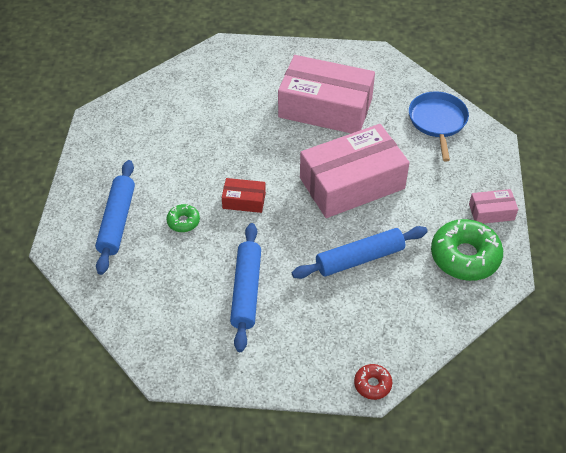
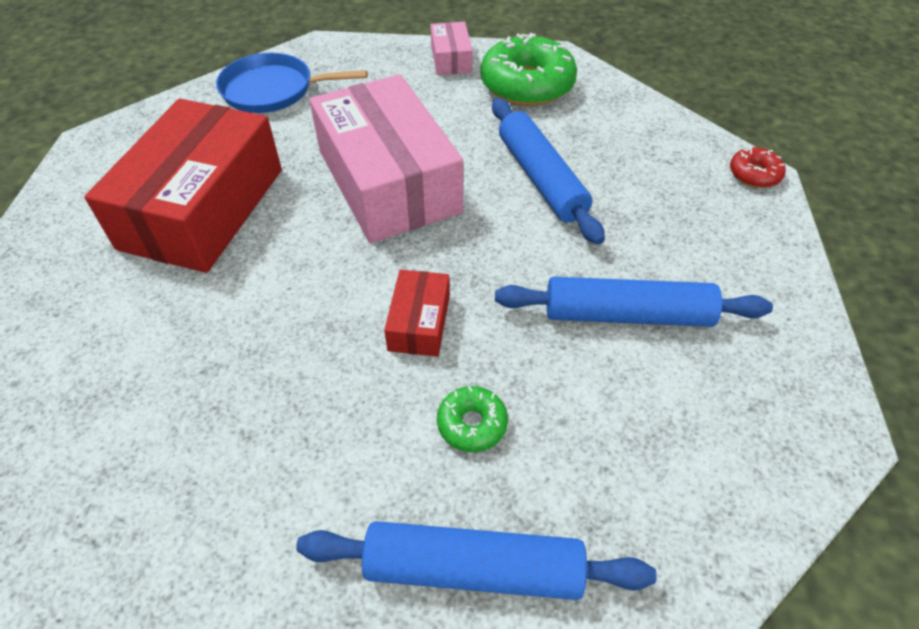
camera: 90 degrees left, 0 degrees up
(325, 108) = (203, 208): pink box -> red box

